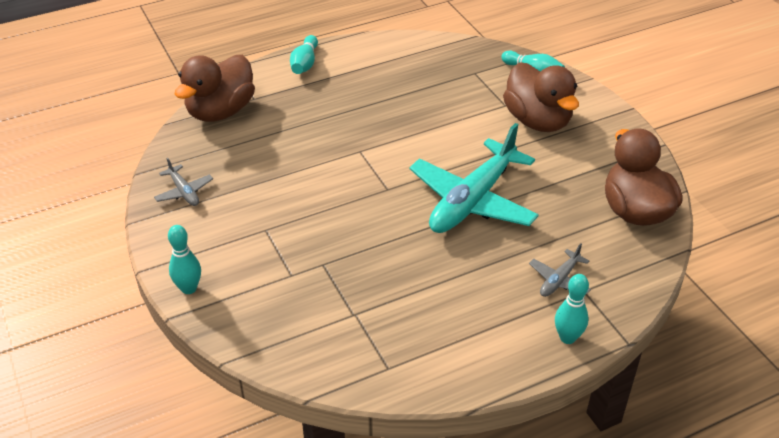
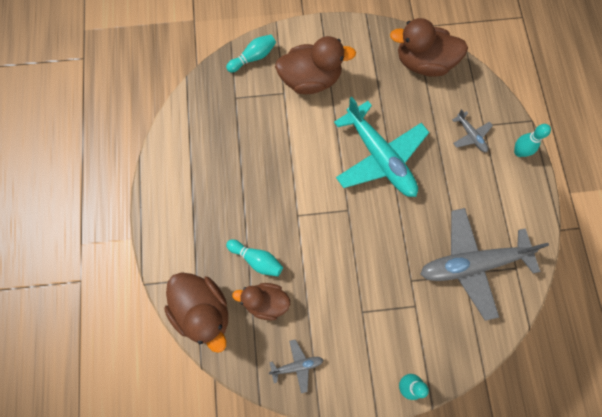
camera: 70 degrees left, 30 degrees up
(247, 151) = (265, 302): none -> brown duck
(305, 63) = (165, 222): turquoise bowling pin -> turquoise bowling pin (257, 260)
(372, 319) = (472, 264): none -> grey plane

